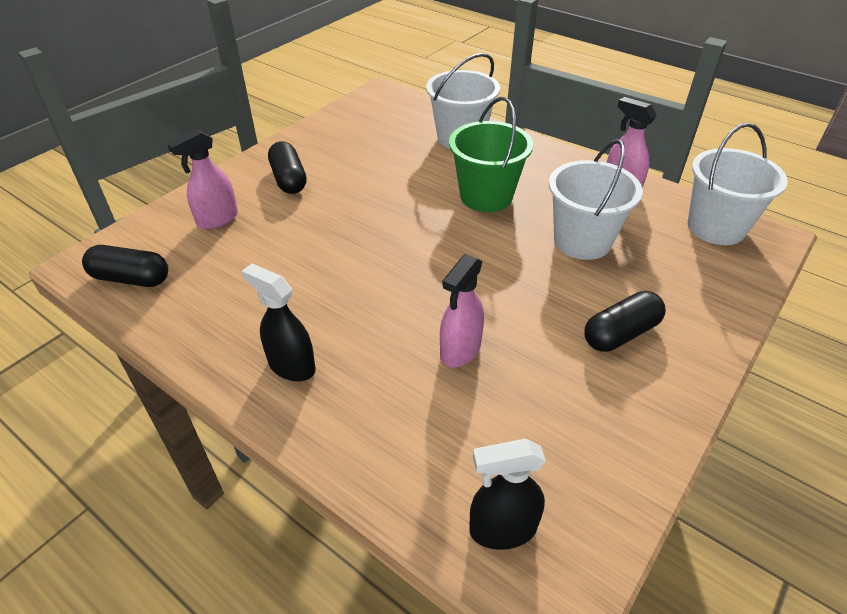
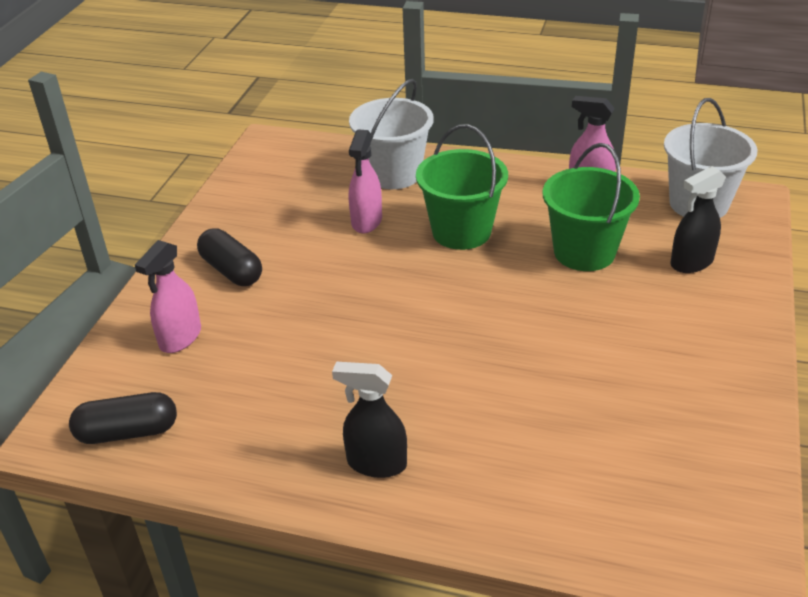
camera: 20 degrees left, 5 degrees down
(460, 350) = (533, 394): pink spray bottle -> pink spray bottle (366, 221)
(502, 529) = (668, 537): black spray bottle -> black spray bottle (691, 262)
(582, 241) = (584, 252): white bucket -> green bucket
(620, 333) = (670, 331): black capsule -> none

